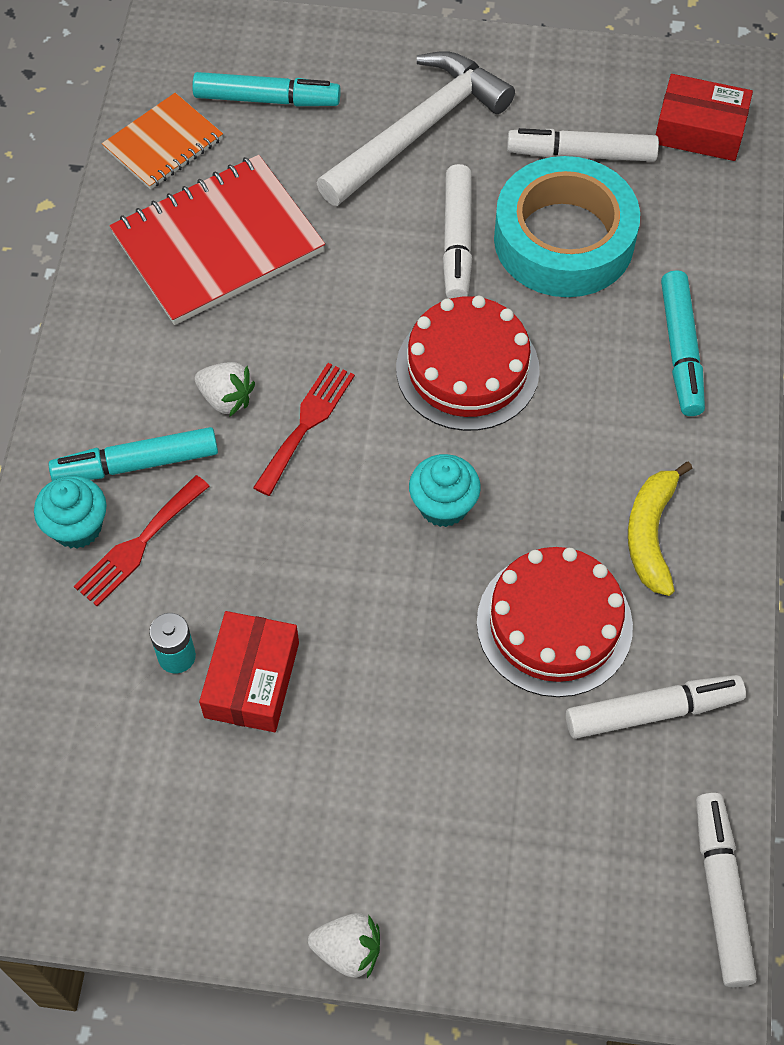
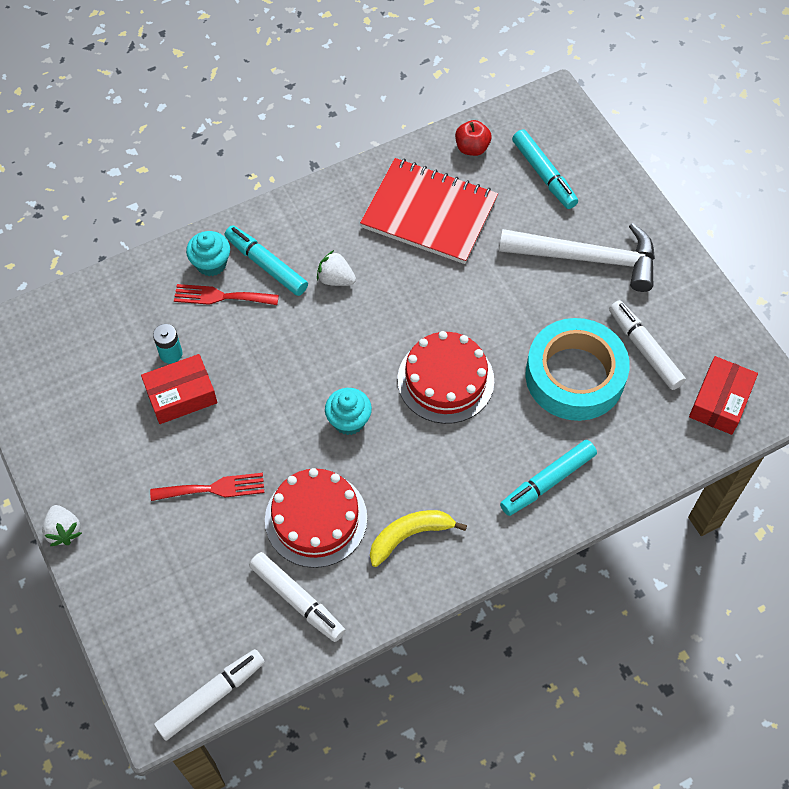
camera: 55 degrees right, 0 degrees up
(163, 144) = (472, 148): orange notebook -> red apple
(226, 398) = (336, 279): white strawberry -> white strawberry turned 120 degrees clockwise
(306, 423) = (349, 325): red fork -> red fork (213, 488)
(457, 240) = (527, 323): white marker -> none
(699, 130) = (720, 401): red box -> red box turned 45 degrees clockwise

